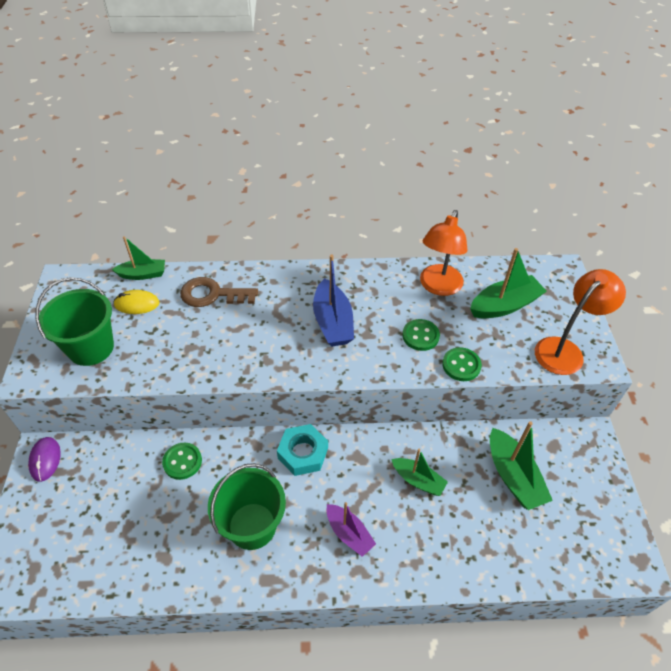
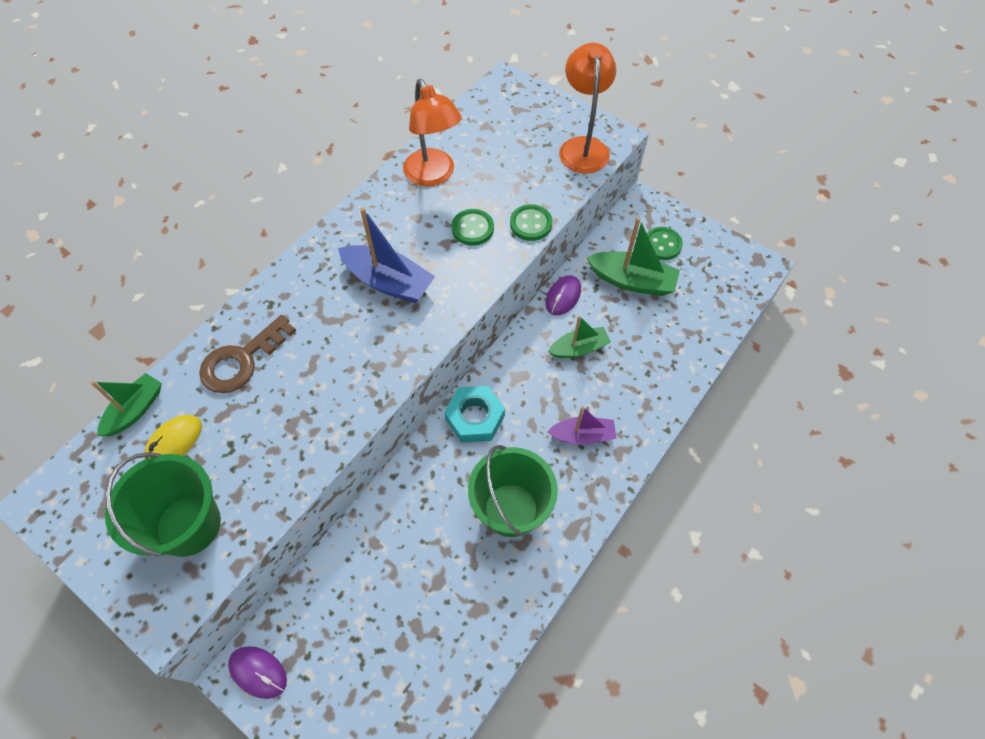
camera: 50 degrees left, 10 degrees up
(182, 462) = (388, 530): green button -> green button (662, 244)
(450, 439) = (563, 297): none -> purple mouse
(504, 305) = (501, 148): green boat -> none

